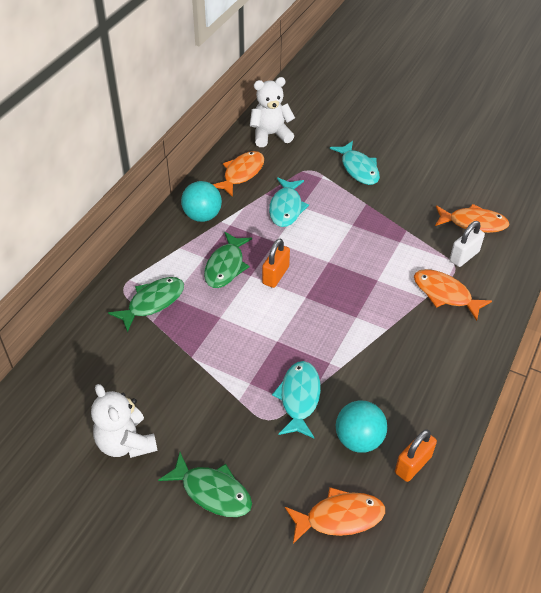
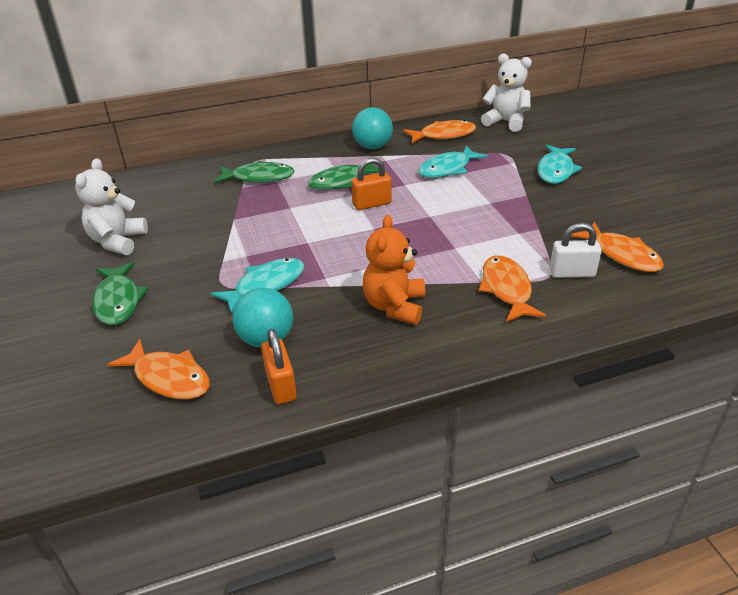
camera: 45 degrees right, 10 degrees down
(400, 354) = (394, 306): none -> orange teddy bear
(413, 464) = (281, 386): orange padlock -> orange padlock turned 75 degrees clockwise

